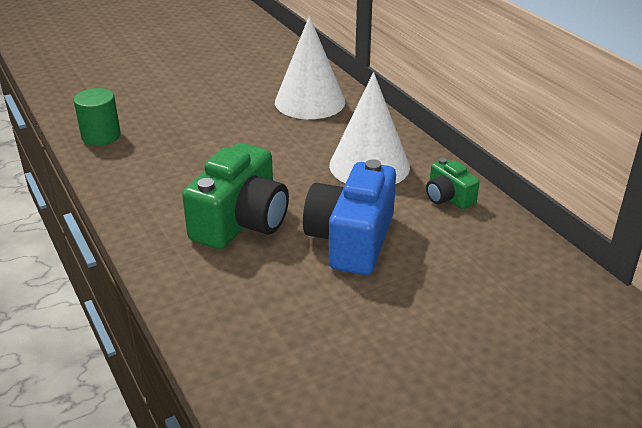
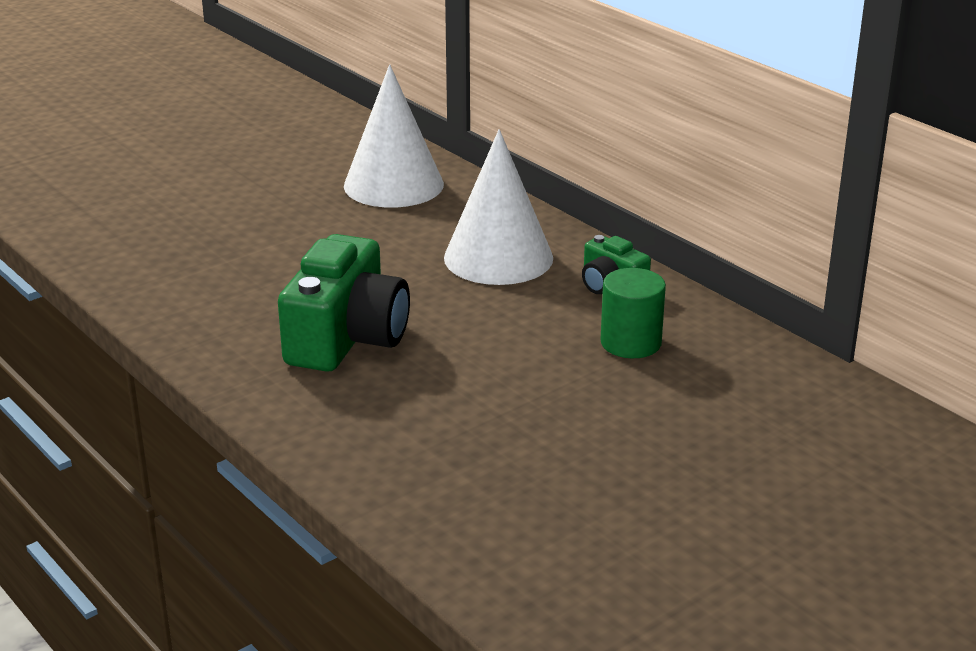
camera: 10 degrees left, 5 degrees down
(101, 136) = (110, 252): green cylinder -> green cylinder (630, 343)
(351, 240) = (499, 345): blue camera -> none

